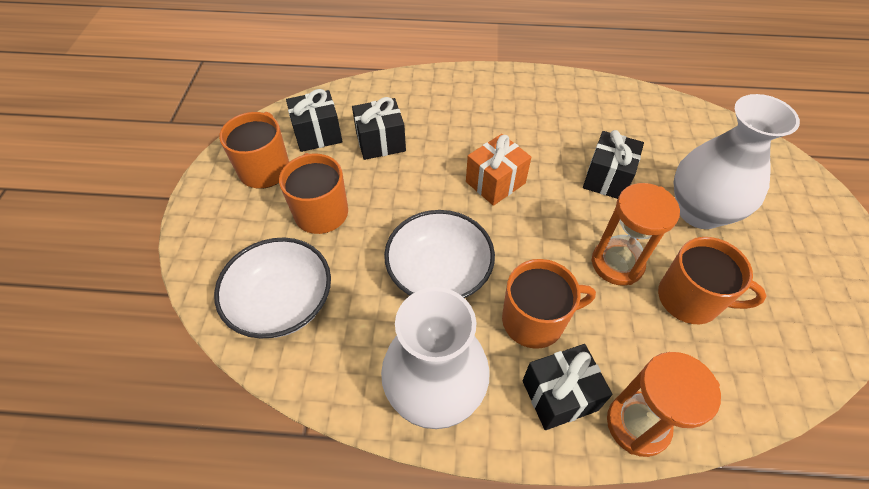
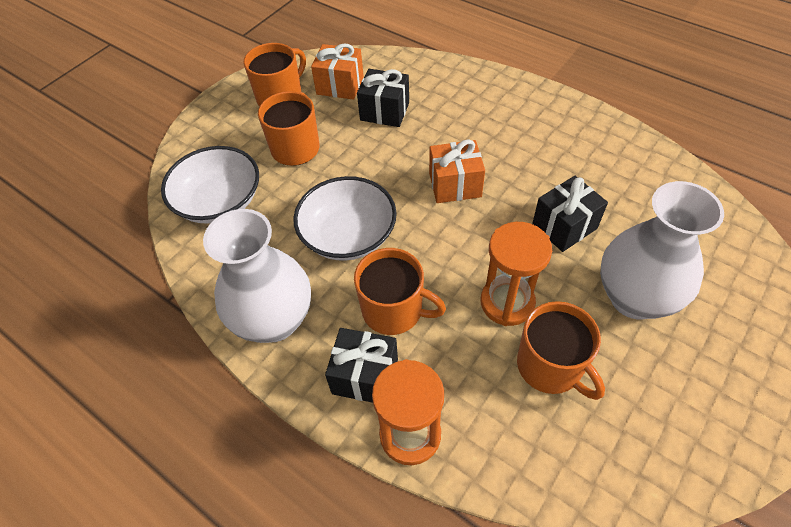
camera: 35 degrees right, 0 degrees up
(318, 134) = (340, 85): black gift -> orange gift

